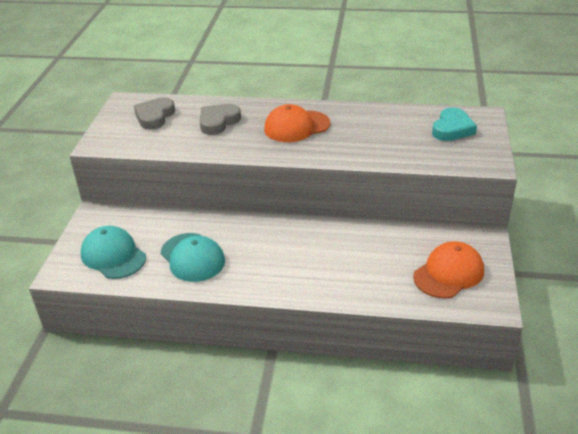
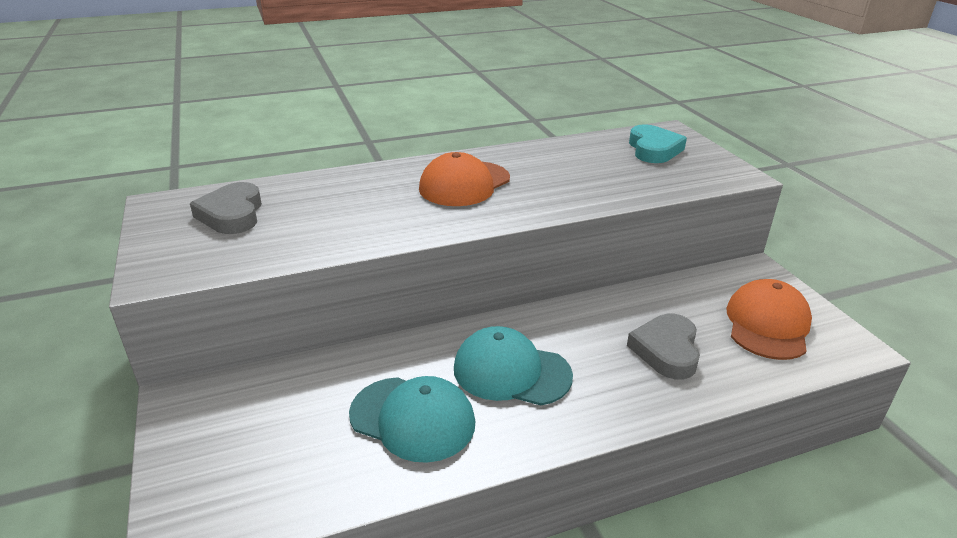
camera: 30 degrees left, 5 degrees down
(113, 255) = (267, 463): turquoise cap -> turquoise cap (511, 372)
(218, 122) = (344, 201): grey heart -> grey heart (666, 350)

